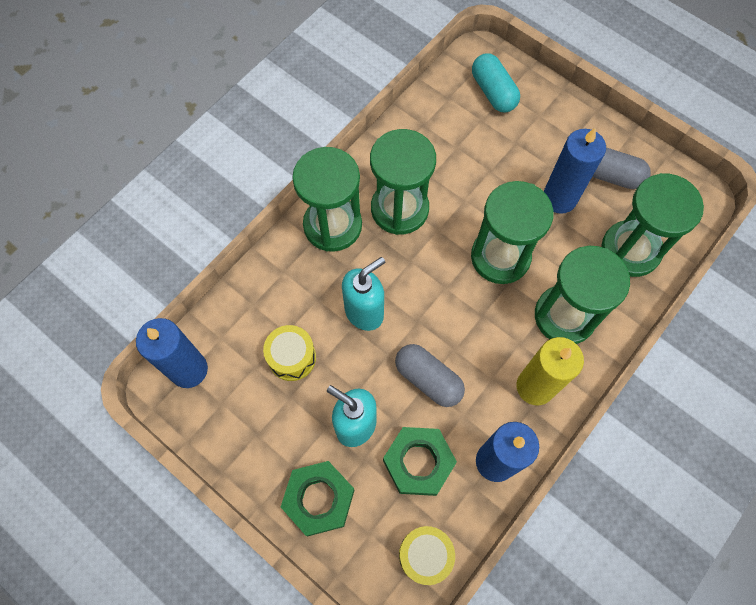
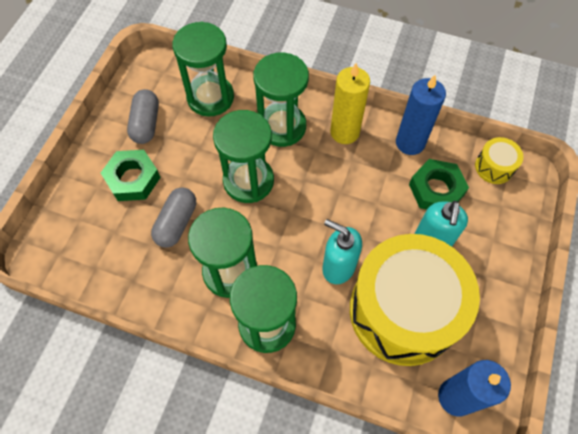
camera: 110 degrees left, 5 degrees down
(292, 357) = (403, 311): yellow drum -> yellow drum, size x2.49
(319, 499) = (498, 247): green nut -> green nut (133, 179)
(428, 379) = (372, 202): grey capsule -> grey capsule (176, 223)
(493, 92) = (80, 230): turquoise capsule -> none
(559, 198) = (179, 153): blue candle -> none

